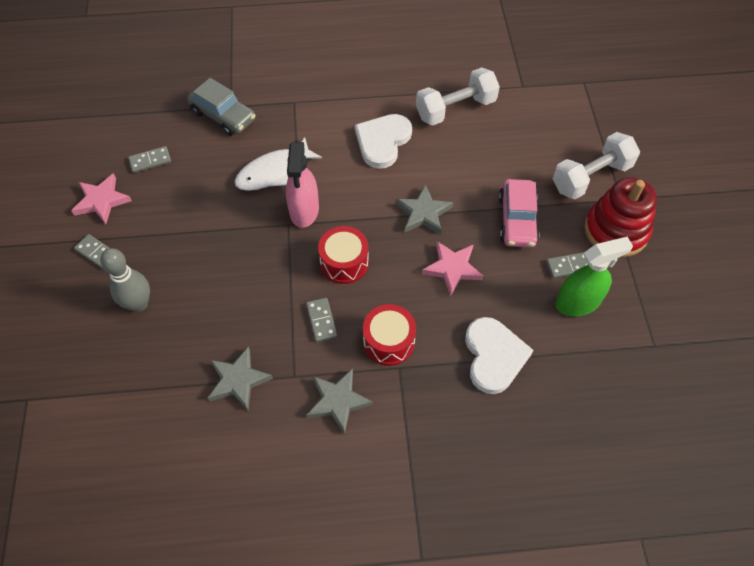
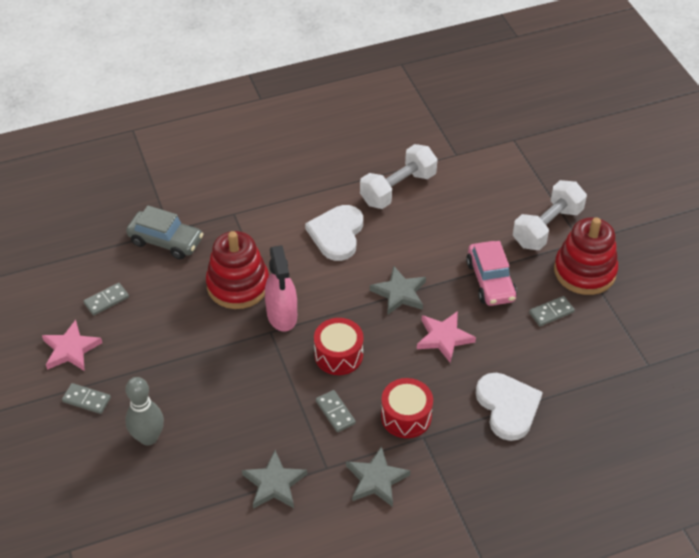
camera: 15 degrees left, 10 degrees down
(273, 172) = (238, 285): white fish -> red stacking toy
(578, 302) = (569, 342): green spray bottle -> none

